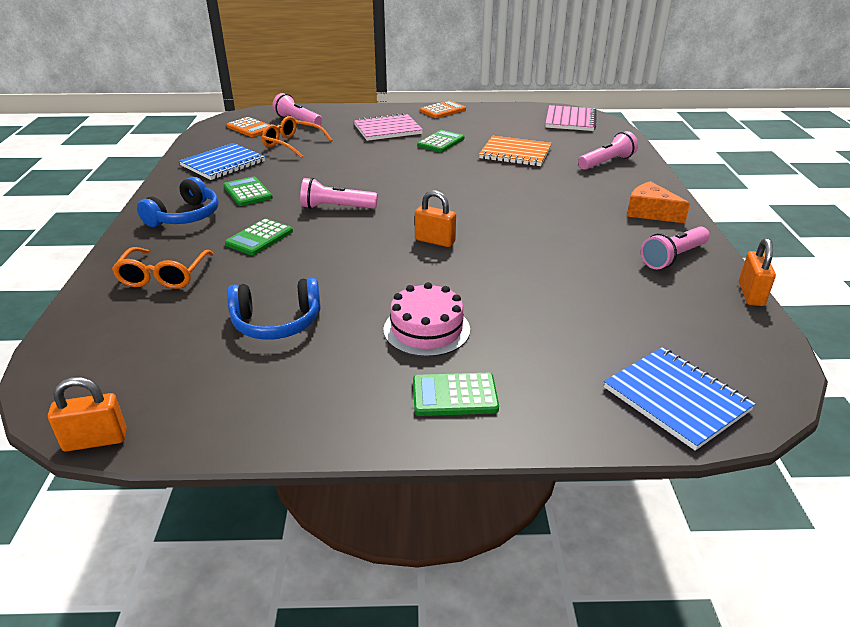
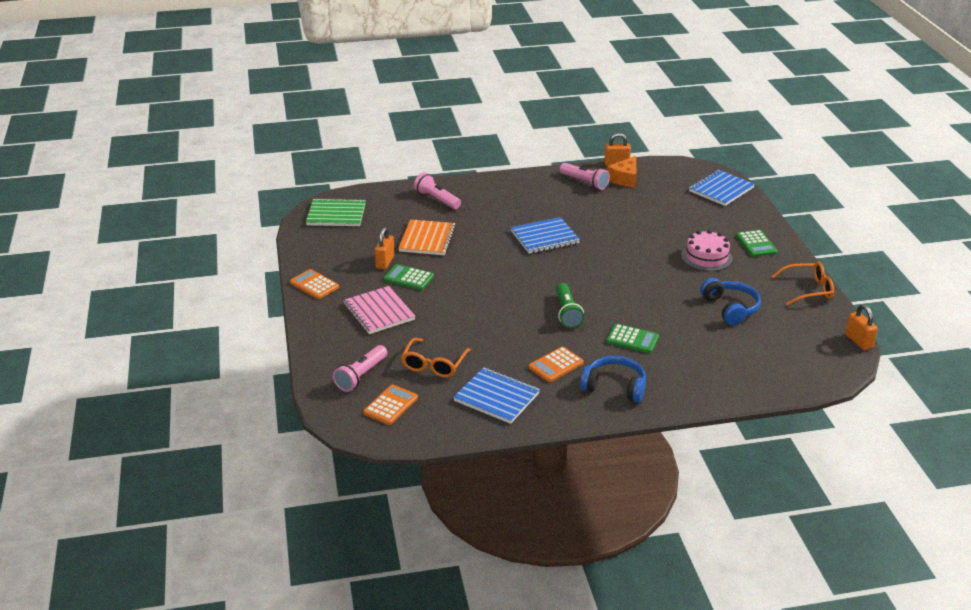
camera: 100 degrees left, 0 degrees up
(163, 276) = (706, 369): orange glasses -> orange glasses (808, 290)
(248, 192) = (556, 365): green calculator -> orange calculator
(336, 207) = (567, 313): pink flashlight -> green flashlight
(435, 241) = (602, 264): orange padlock -> orange padlock (385, 262)
(510, 212) = (544, 237): none -> blue notebook
(570, 120) = (336, 214): pink notebook -> green notebook
(650, 212) = (524, 186): orange cheese -> orange cheese (625, 179)

